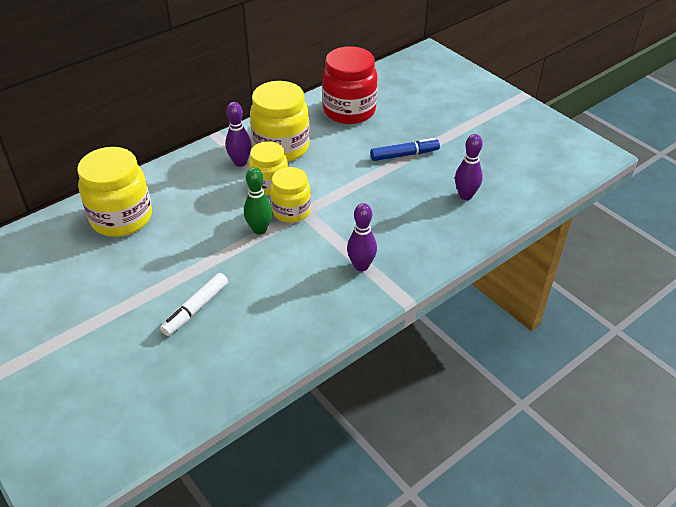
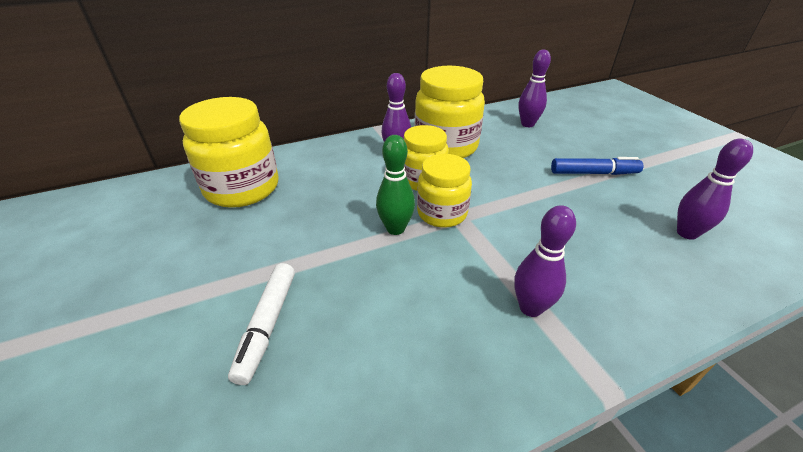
camera: 15 degrees right, 5 degrees down
(196, 309) = (268, 325): white marker -> white marker turned 45 degrees counterclockwise
(349, 111) = (527, 124): red jar -> purple bowling pin

